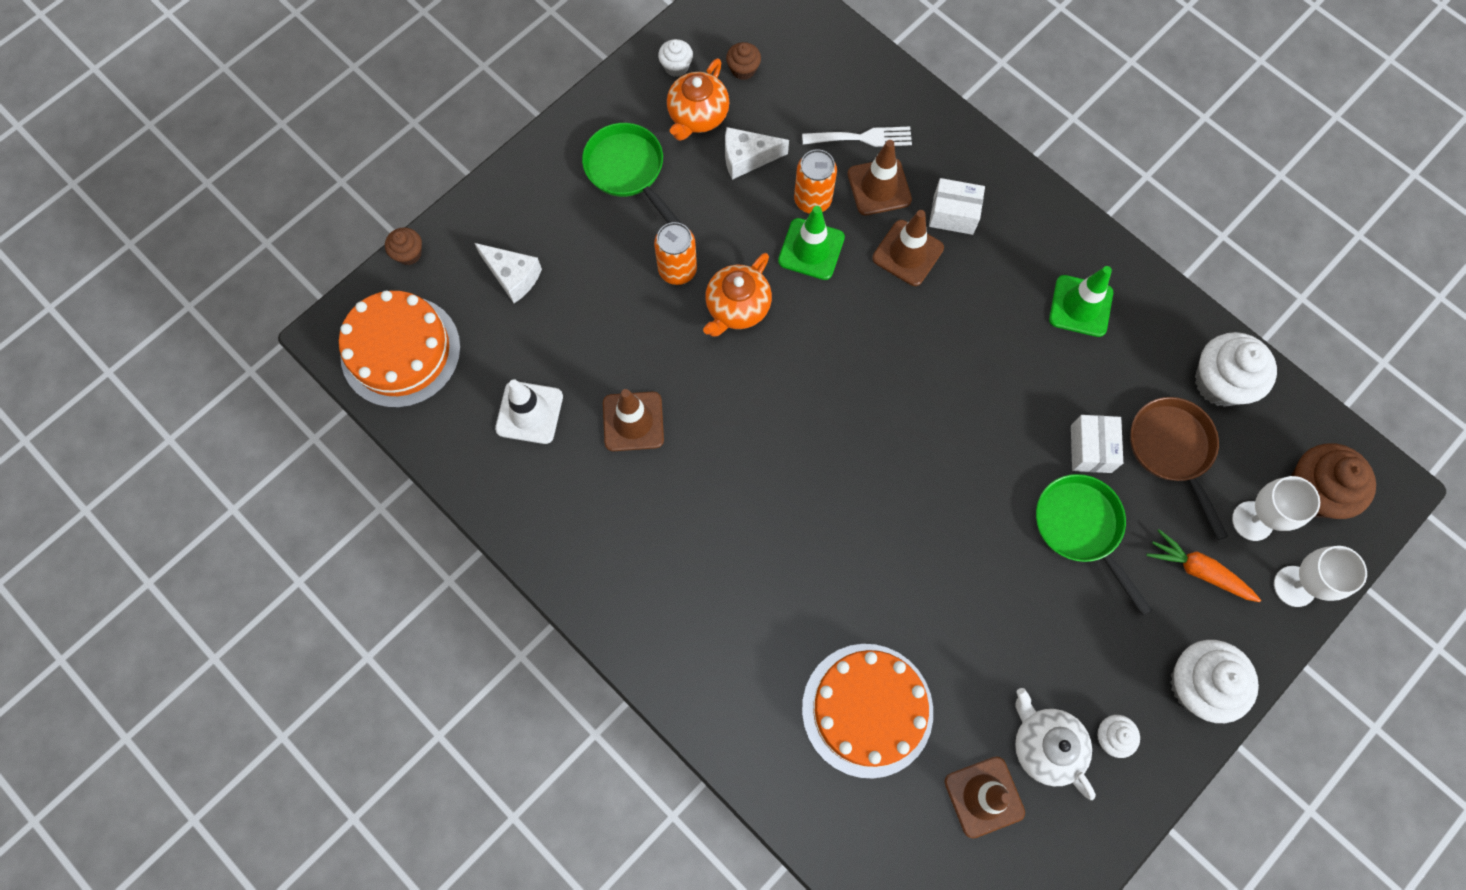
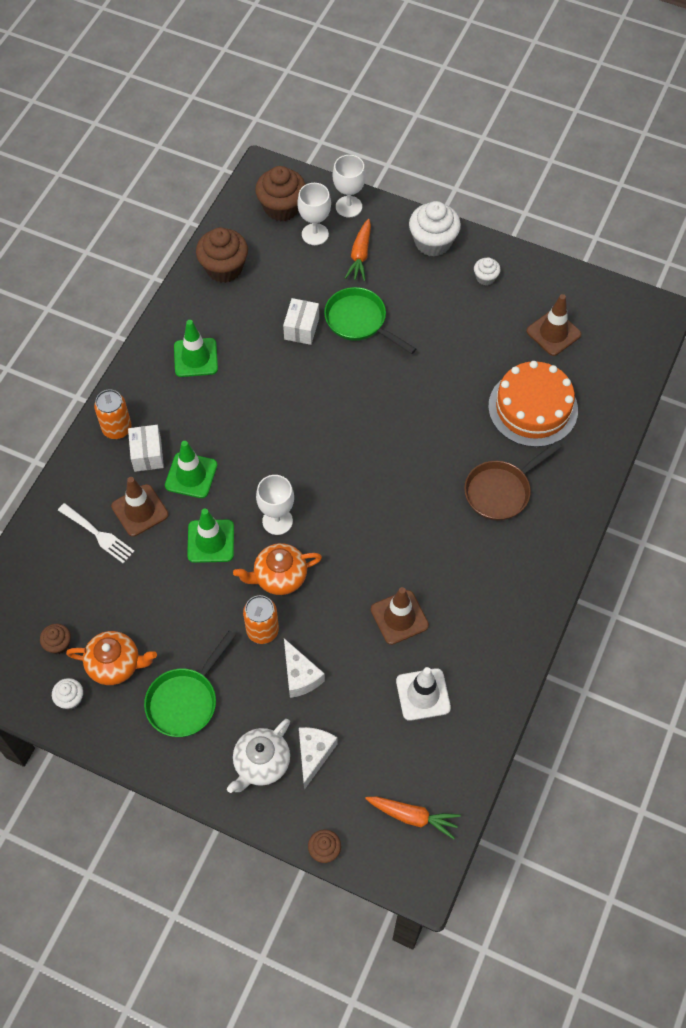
camera: 110 degrees left, 10 degrees down
(400, 351) = (413, 816): orange cake -> orange carrot
(737, 308) = (279, 577): orange teapot -> orange teapot turned 150 degrees clockwise
(747, 158) = (144, 613): white cheese -> white cheese (300, 675)
(811, 328) = (277, 521): none -> white goblet
(812, 200) = (167, 553): orange can -> orange can (117, 428)
(862, 138) = (98, 535): white fork -> white fork turned 150 degrees clockwise
(907, 253) = (191, 475): brown traffic cone -> green traffic cone
(1044, 745) = (507, 309): white teapot -> white teapot (261, 763)
(1081, 528) = (359, 321): green pan -> green pan turned 90 degrees clockwise
(1091, 449) = (301, 328): white box -> white box turned 60 degrees counterclockwise
(1172, 450) = (284, 284): brown pan -> brown pan (501, 491)
(1220, 382) = (224, 268): white cupcake -> brown cupcake

